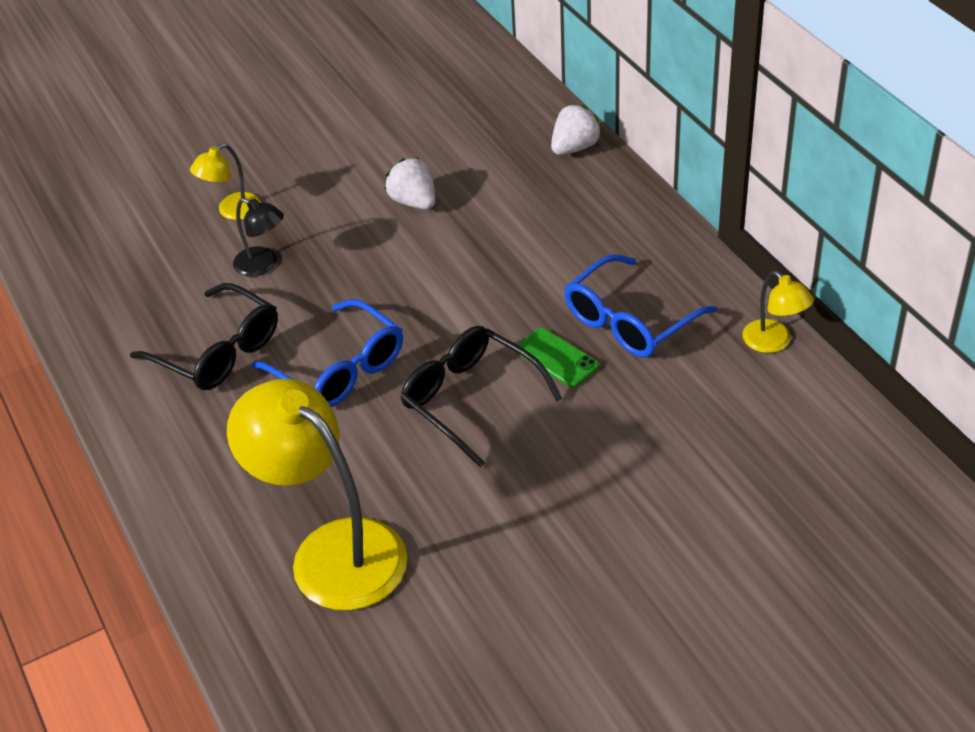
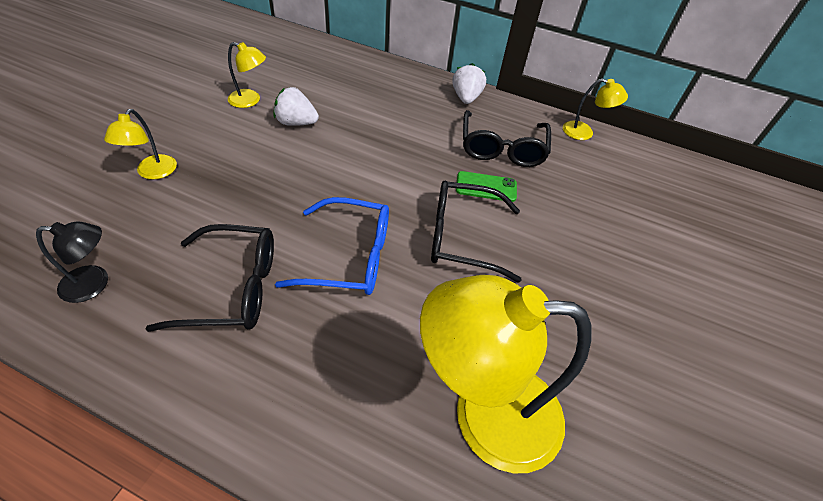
camera: 45 degrees left, 5 degrees up
(263, 265) = (215, 203): black lamp -> black lamp (94, 283)
(387, 157) = (250, 100): none -> yellow lamp
(574, 148) = (369, 64): white strawberry -> white strawberry (466, 98)
(629, 321) = (502, 148): blue glasses -> black glasses

